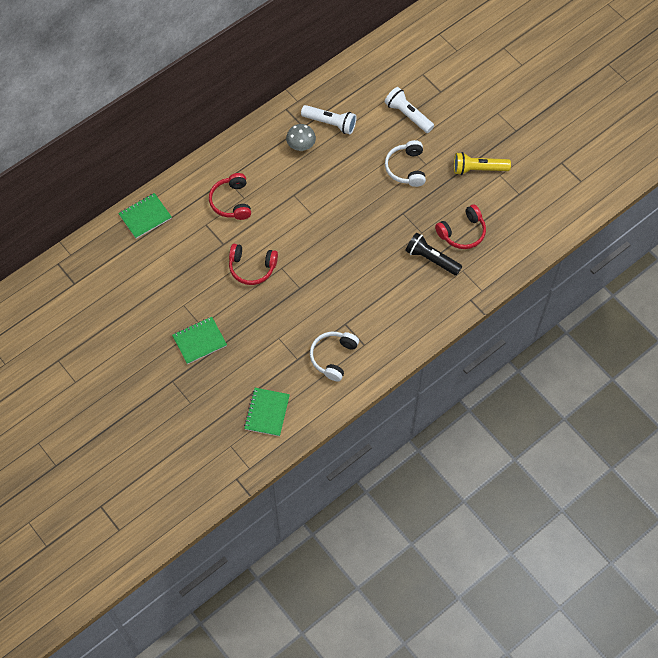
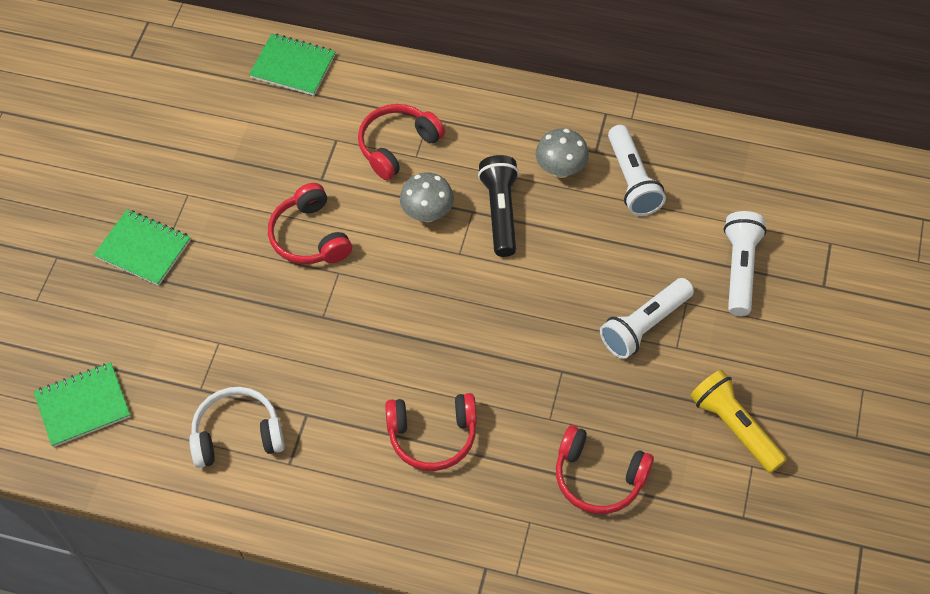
camera: 55 degrees right, 5 degrees down
(279, 213) = (427, 213): none -> grey mushroom
(395, 281) = (432, 436): none -> red headphones
(406, 168) = (644, 325): white headphones -> white flashlight
(431, 259) = (514, 463): black flashlight -> black flashlight (500, 212)

